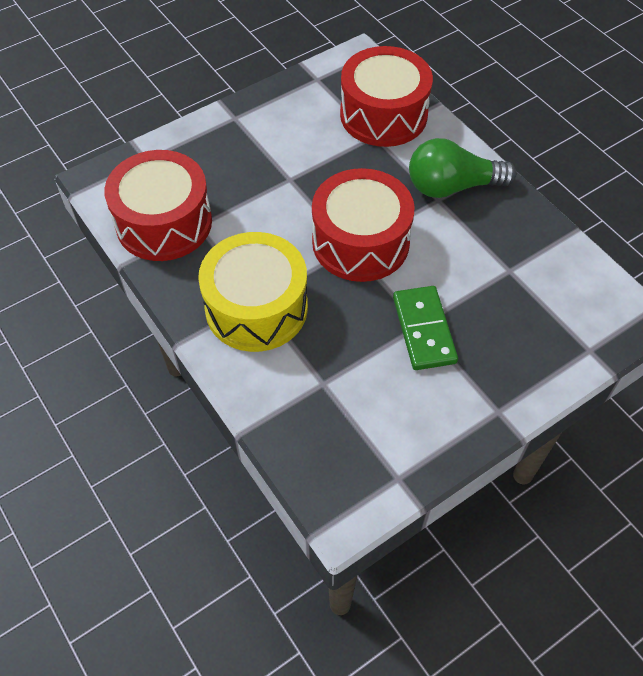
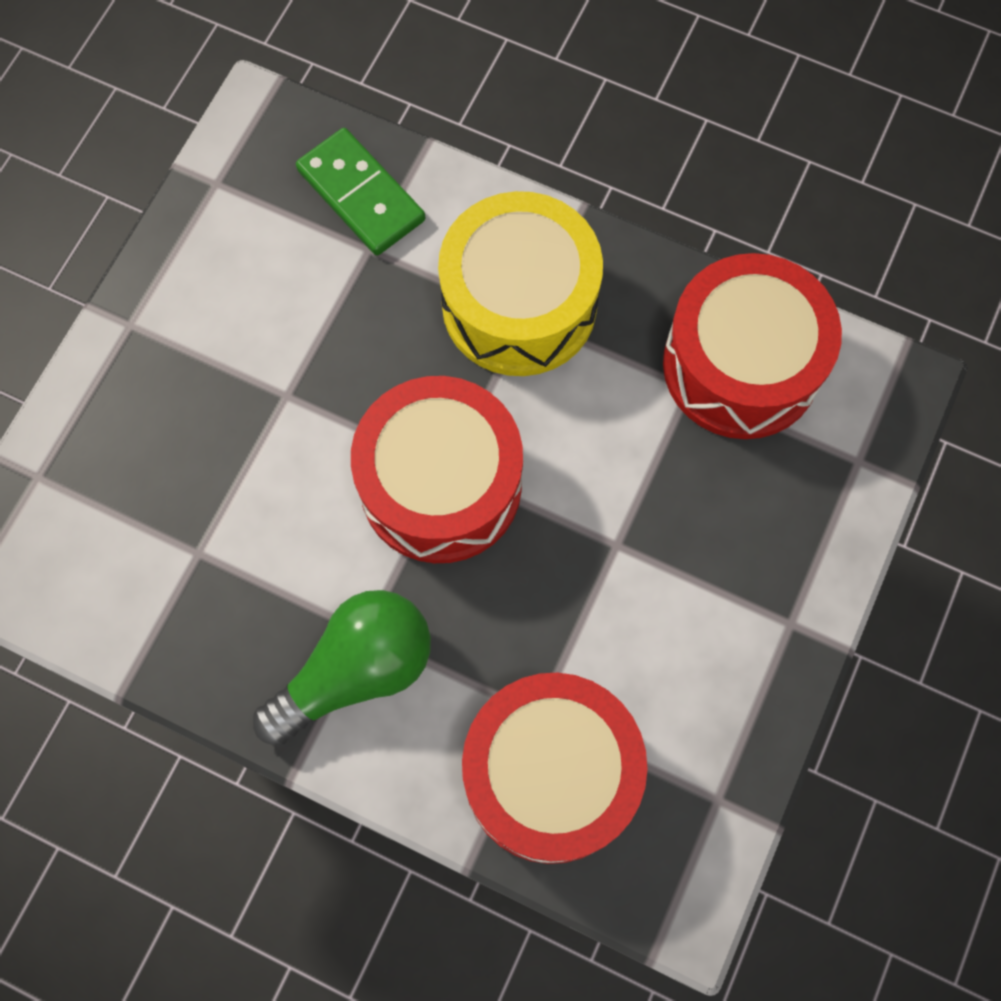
camera: 150 degrees right, 15 degrees up
(424, 330) = (277, 389): green domino -> green domino (360, 195)

